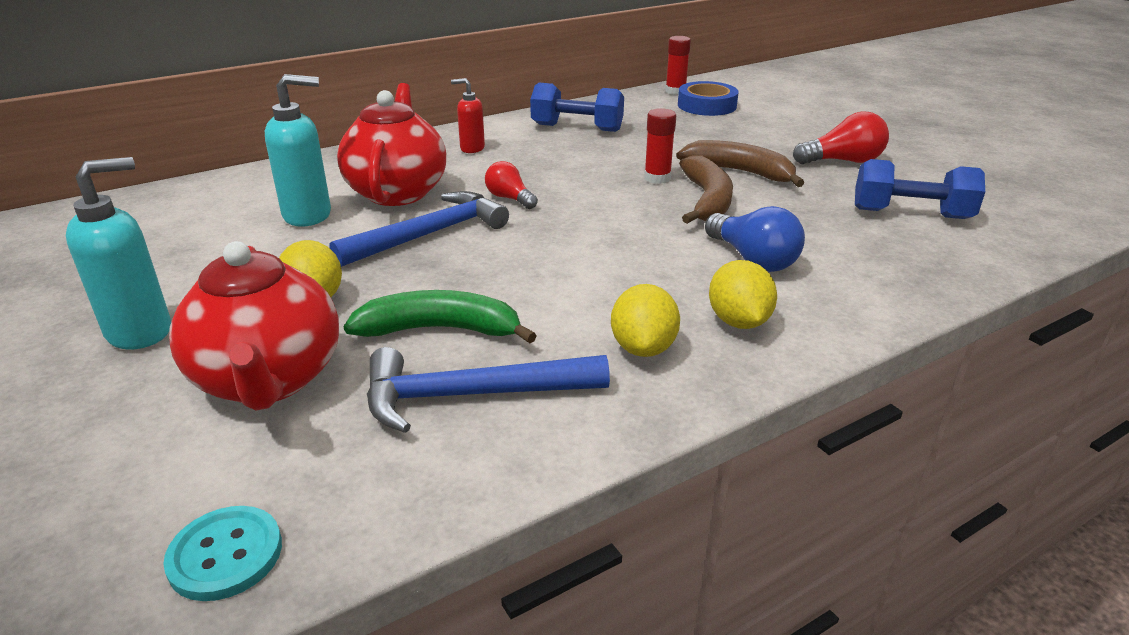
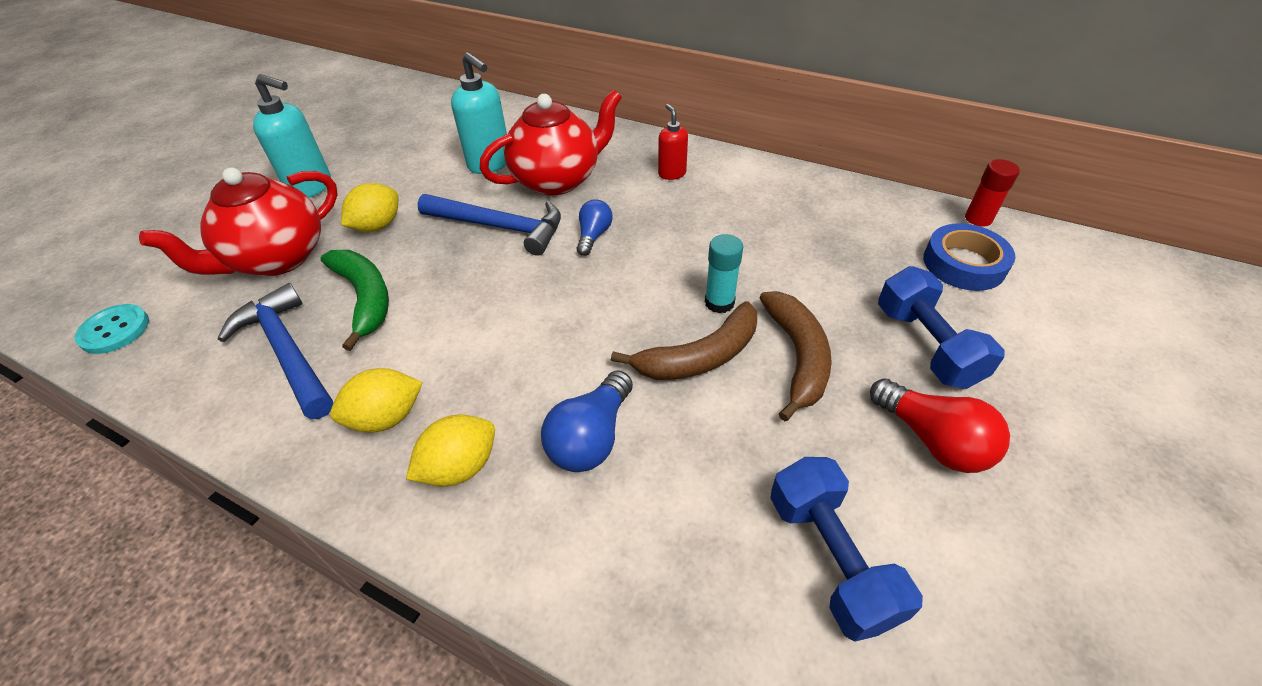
camera: 60 degrees right, 15 degrees up
(510, 198) = (593, 236): red light bulb -> blue light bulb
(577, 128) = (784, 206): blue dumbbell -> blue dumbbell (926, 345)
(657, 178) = (719, 302): red glue stick -> turquoise glue stick

